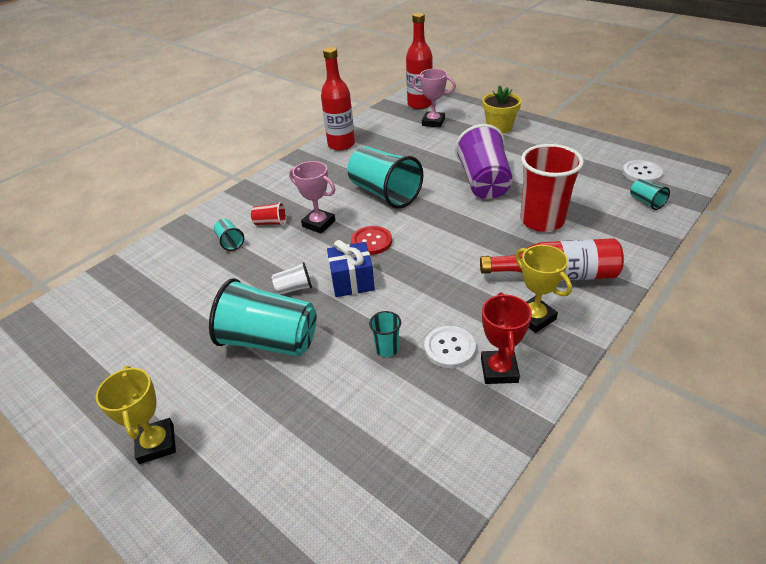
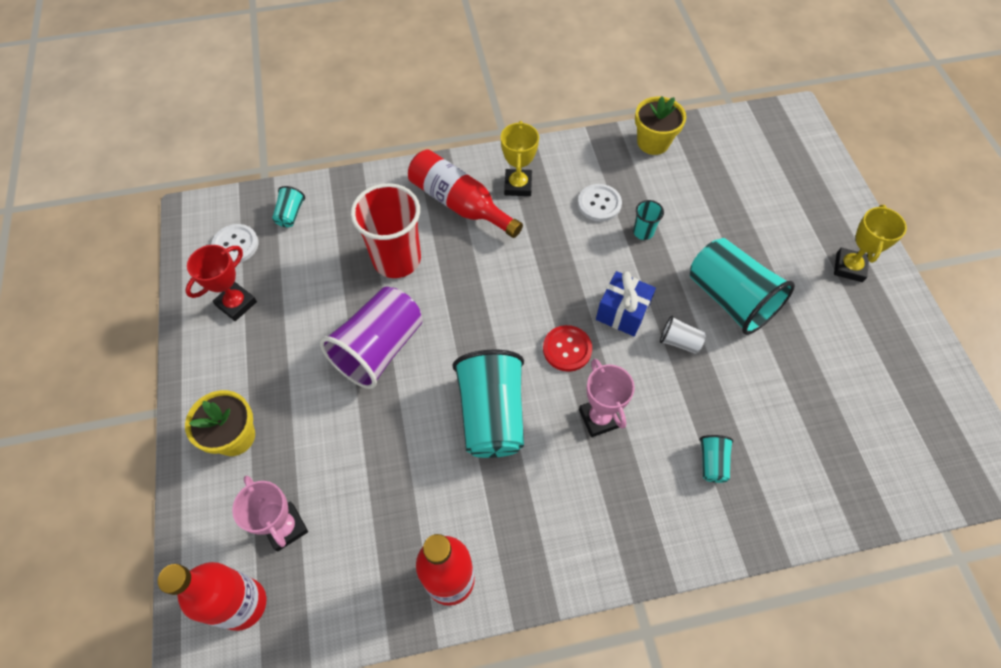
camera: 145 degrees left, 20 degrees up
(271, 223) = (650, 462): red cup -> none
(463, 456) = (653, 142): none -> yellow flower pot
(499, 370) = (583, 170): red trophy -> red trophy (236, 304)

